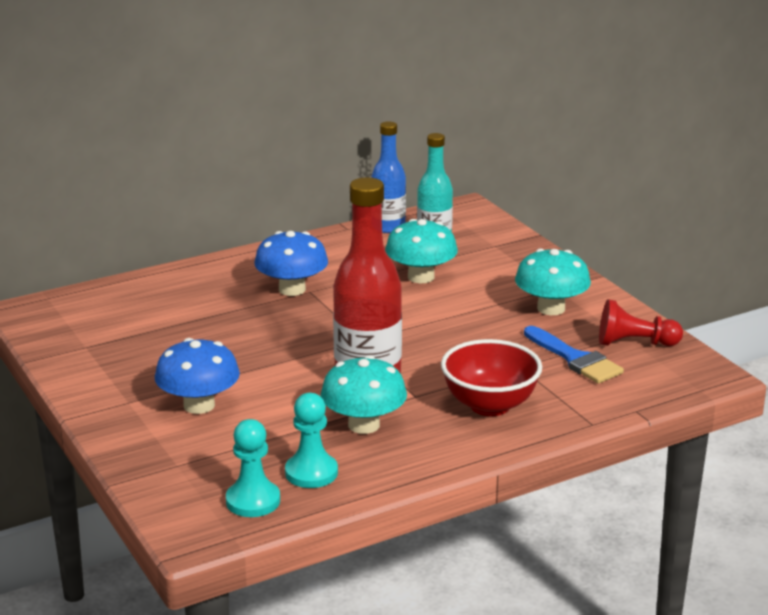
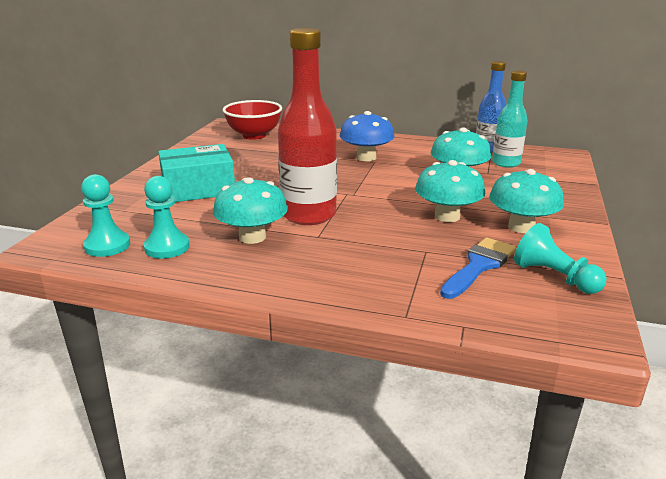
camera: 45 degrees right, 0 degrees up
(199, 405) = (198, 188): blue mushroom -> turquoise box
(481, 325) = (447, 216): none -> turquoise mushroom
(489, 405) = (353, 264): red bowl -> red bowl (254, 135)
(575, 359) = (479, 265): blue brush -> blue brush turned 150 degrees counterclockwise
(634, 343) = (554, 277): red pawn -> turquoise pawn

